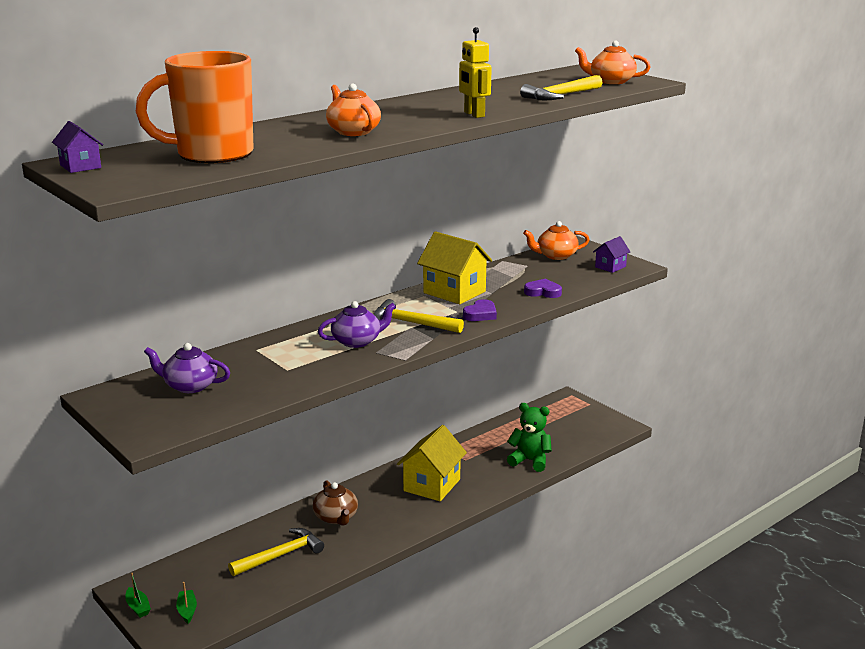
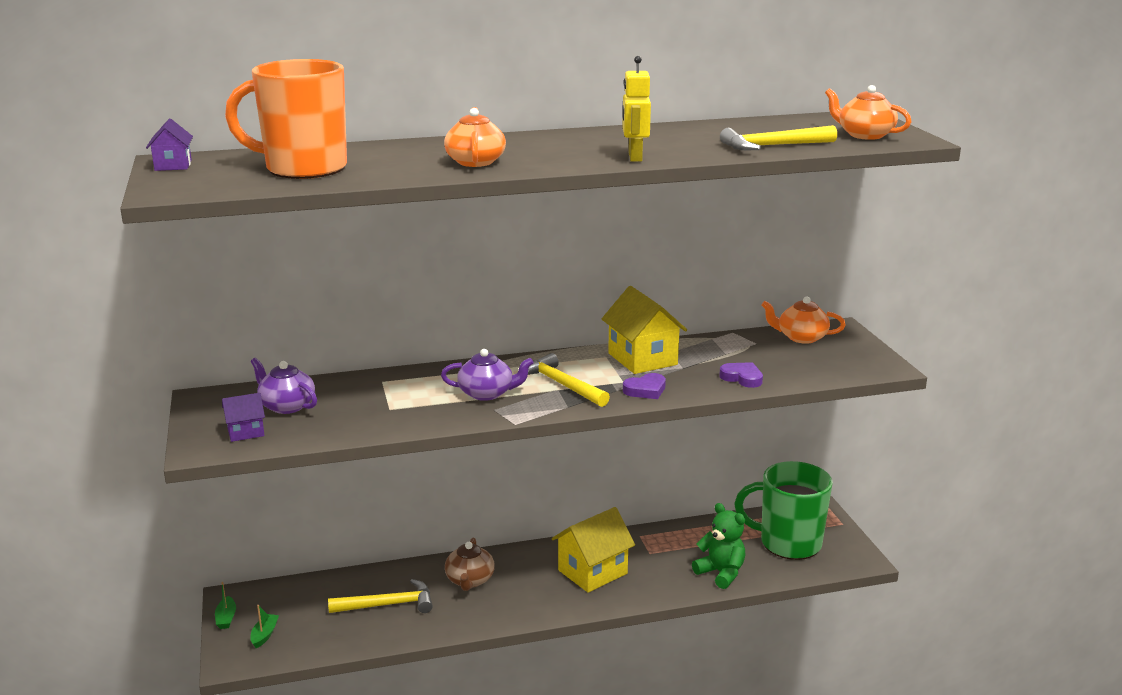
camera: 25 degrees right, 0 degrees up
(562, 427) = (788, 543): none -> green mug
(610, 267) = (854, 363): purple house -> purple house (245, 432)

